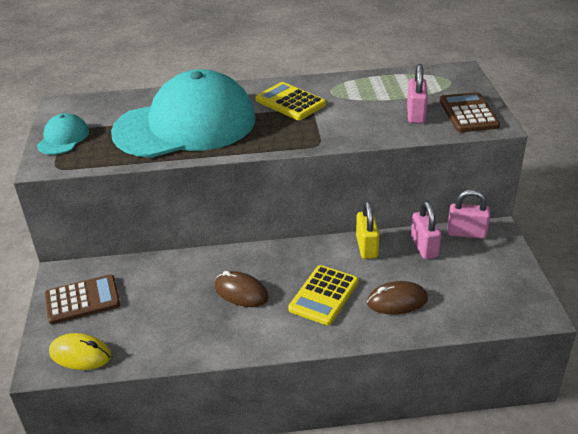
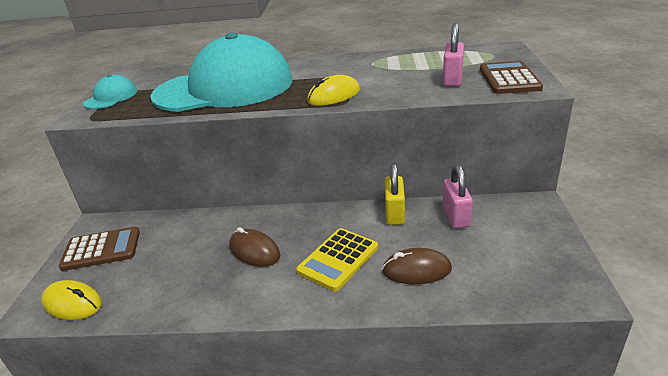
camera: 10 degrees right, 5 degrees down
(290, 102) = (330, 71): yellow calculator -> none
(305, 135) = (334, 96): none -> yellow mouse
(466, 233) = (504, 205): pink padlock -> none

